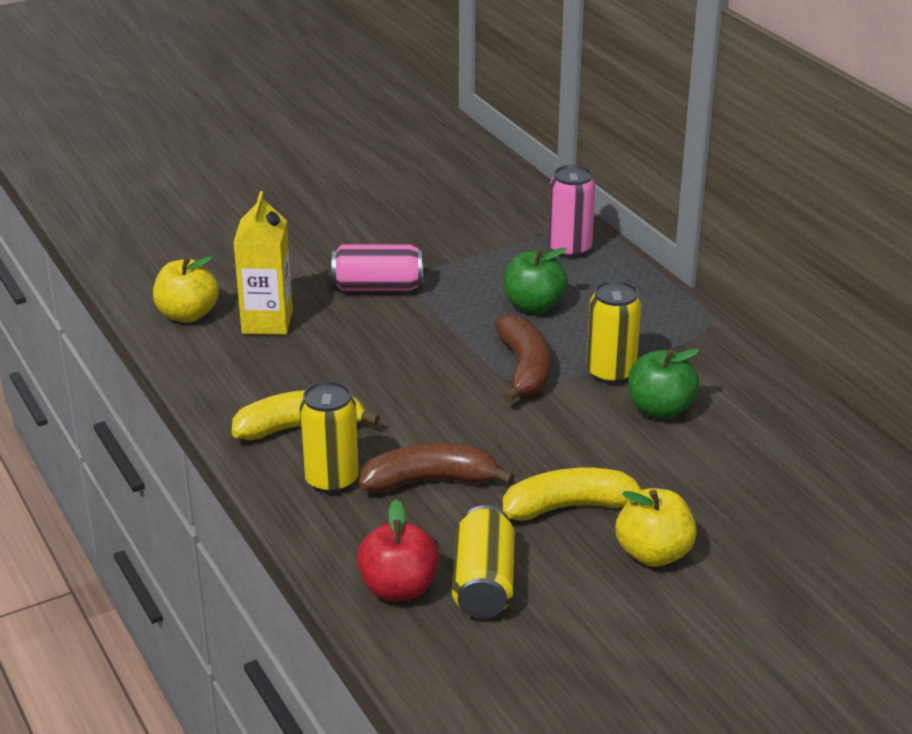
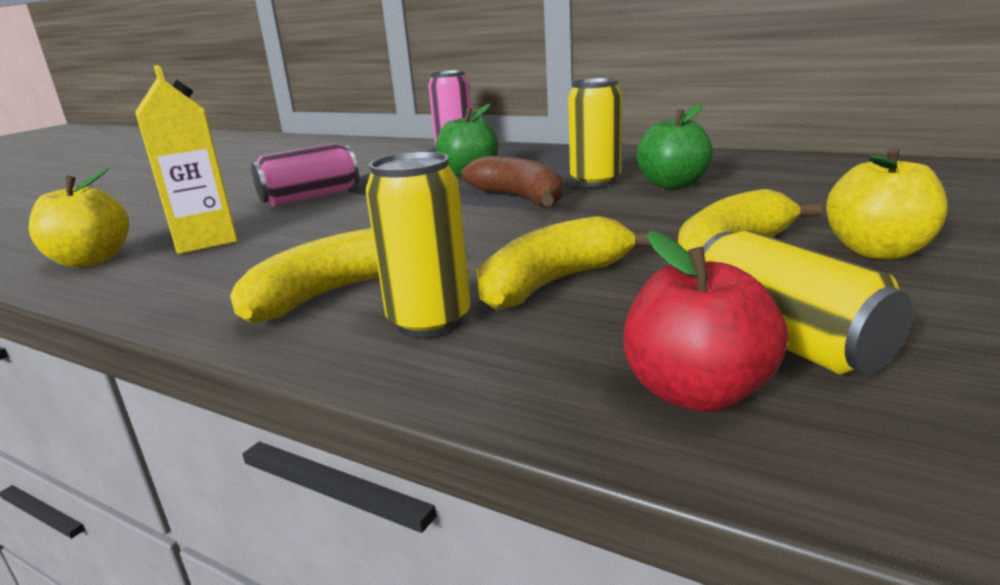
camera: 30 degrees left, 10 degrees down
(430, 481) = (554, 282): brown banana -> yellow banana

